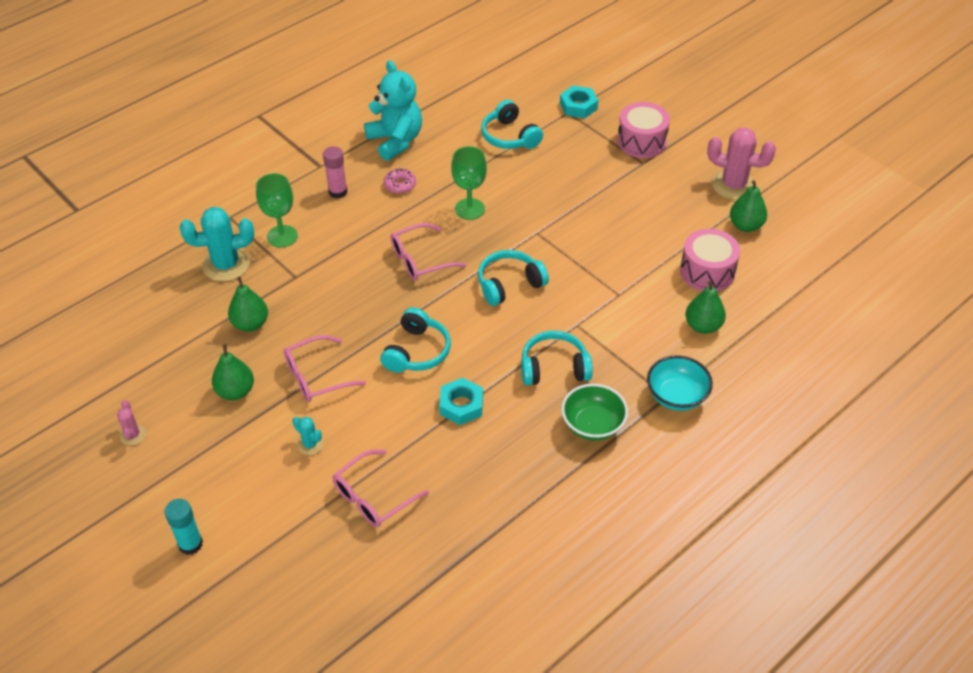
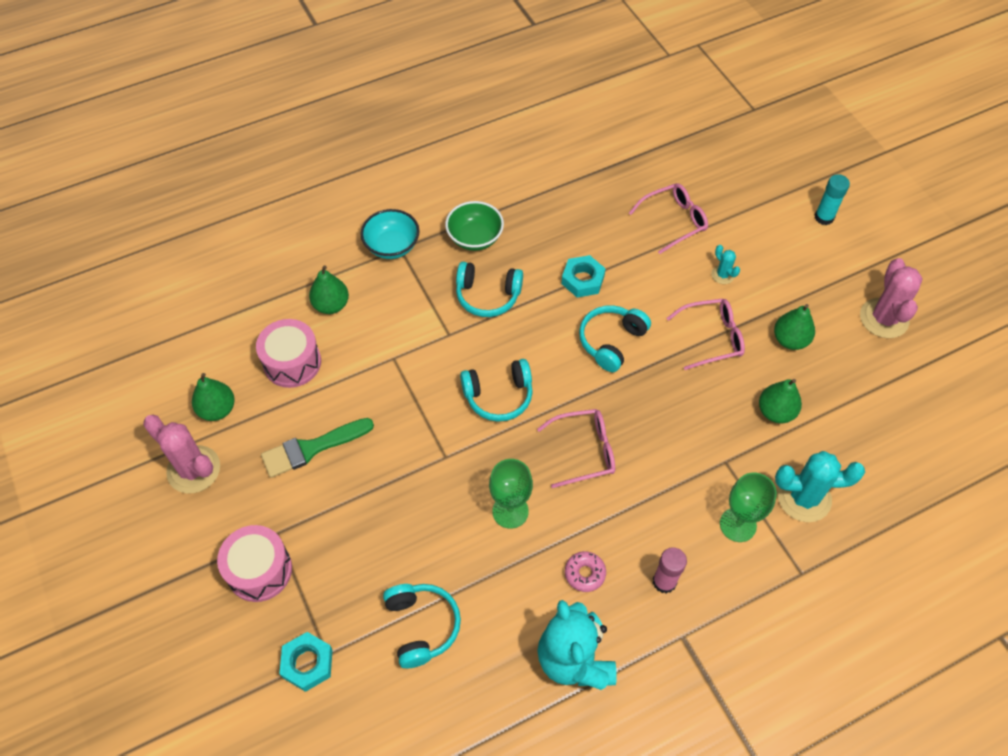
camera: 165 degrees left, 10 degrees up
(133, 435) = (884, 318): pink cactus -> pink cactus, size x2.04
(649, 216) = (312, 448): none -> green brush

